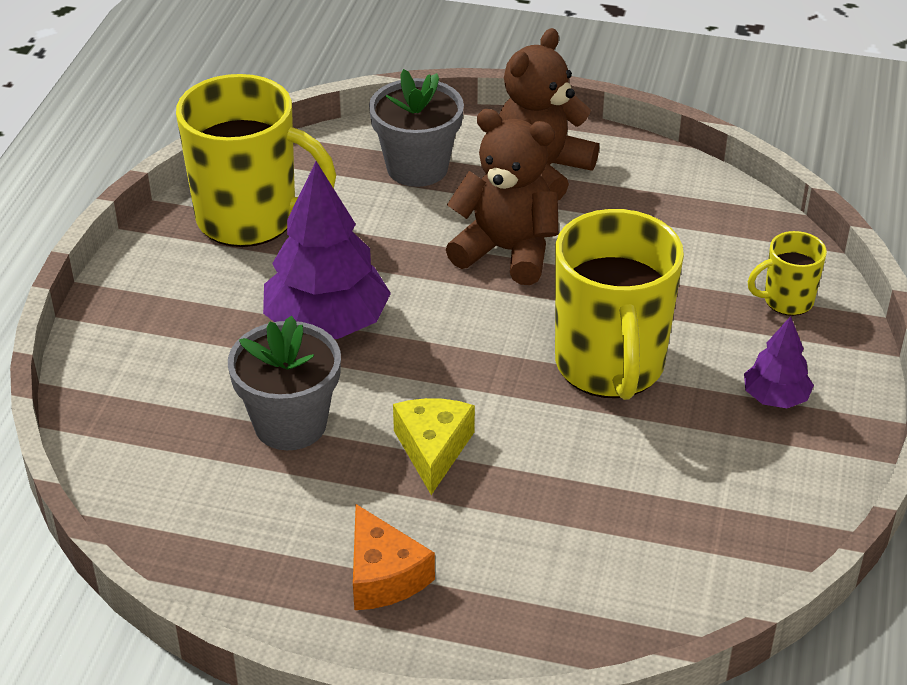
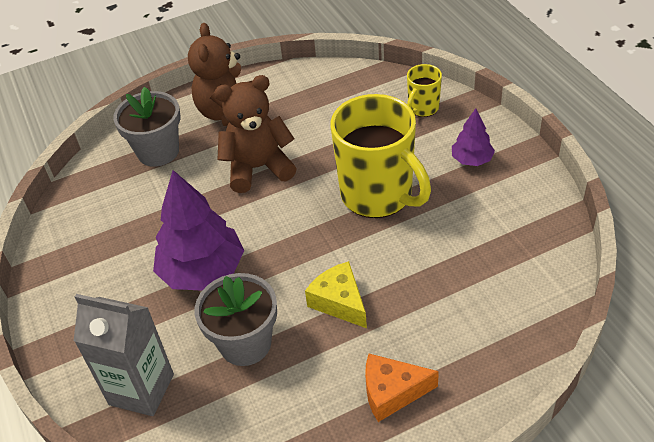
camera: 35 degrees left, 5 degrees up
(147, 398) = (141, 389): none -> grey carton
(250, 218) = (88, 239): yellow mug -> none
(383, 575) = (392, 392): orange cheese -> orange cheese turned 150 degrees clockwise

